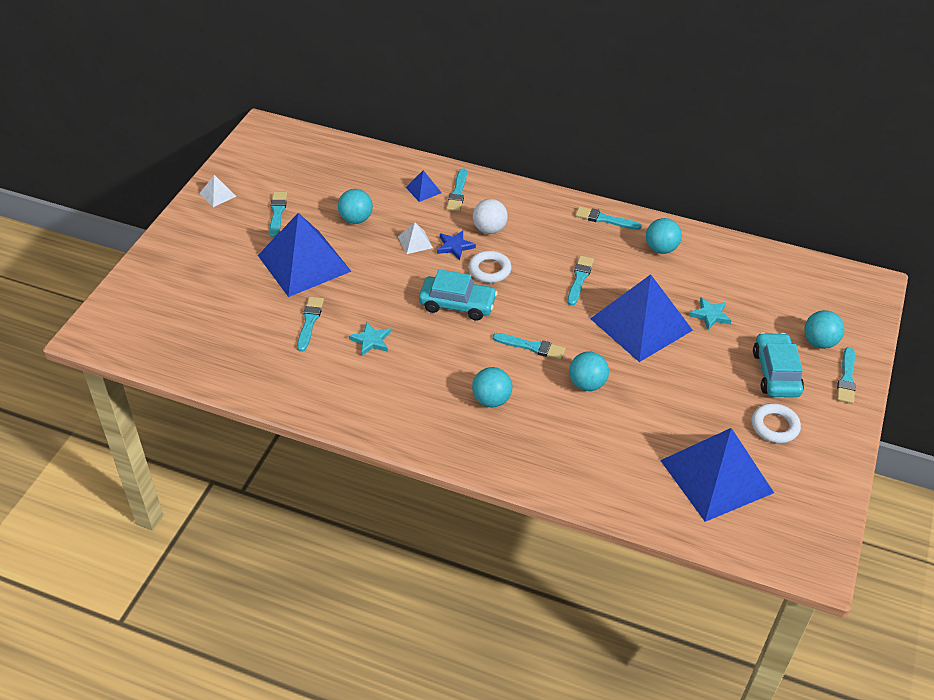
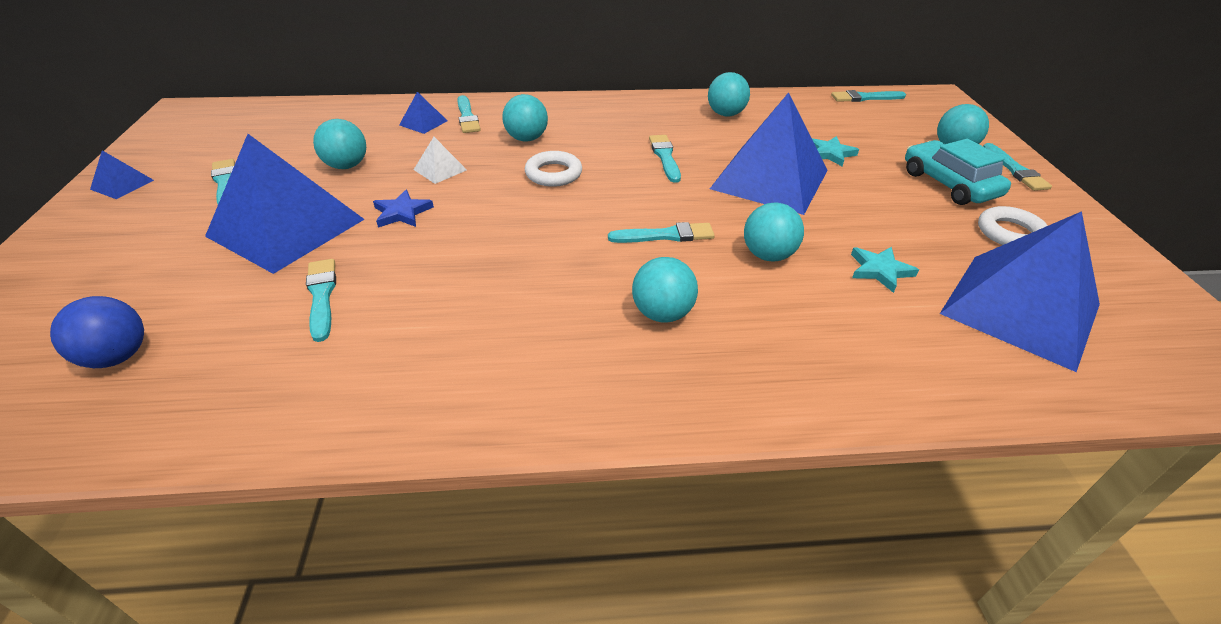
camera: 25 degrees left, 5 degrees down
(202, 326) = (117, 357): none -> blue ball
(217, 194) = (122, 184): white pyramid -> blue pyramid
(371, 340) = (435, 292): turquoise star -> turquoise star (880, 270)
(455, 246) = (494, 162): blue star -> blue star (402, 212)
(457, 304) = (536, 217): turquoise car -> none
(489, 229) = (526, 139): white ball -> turquoise ball
(604, 219) = (647, 105): turquoise brush -> turquoise brush (865, 98)

